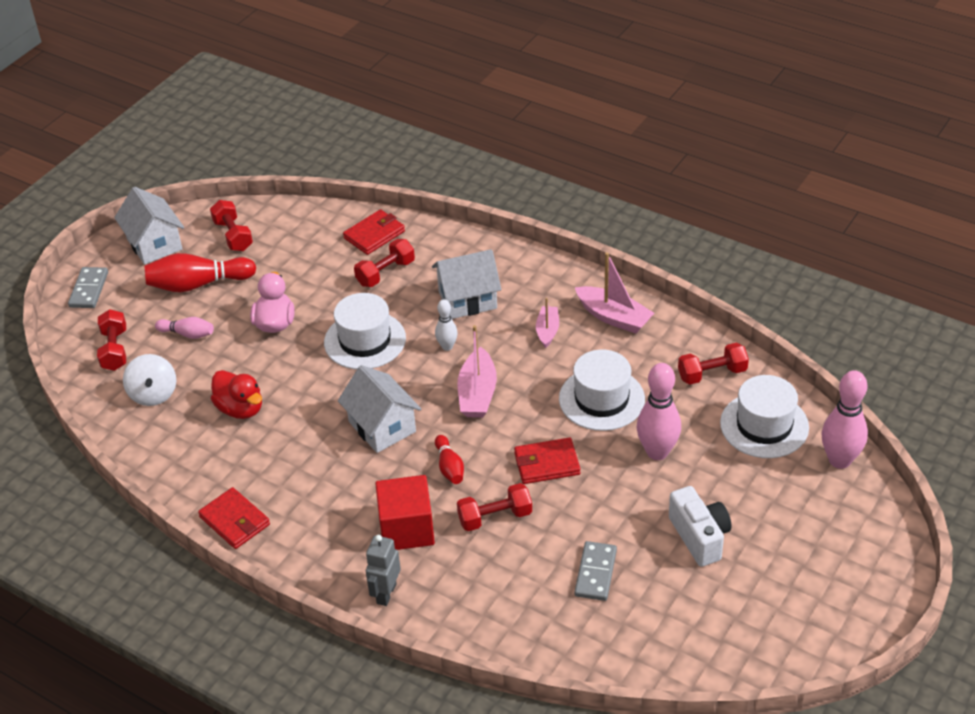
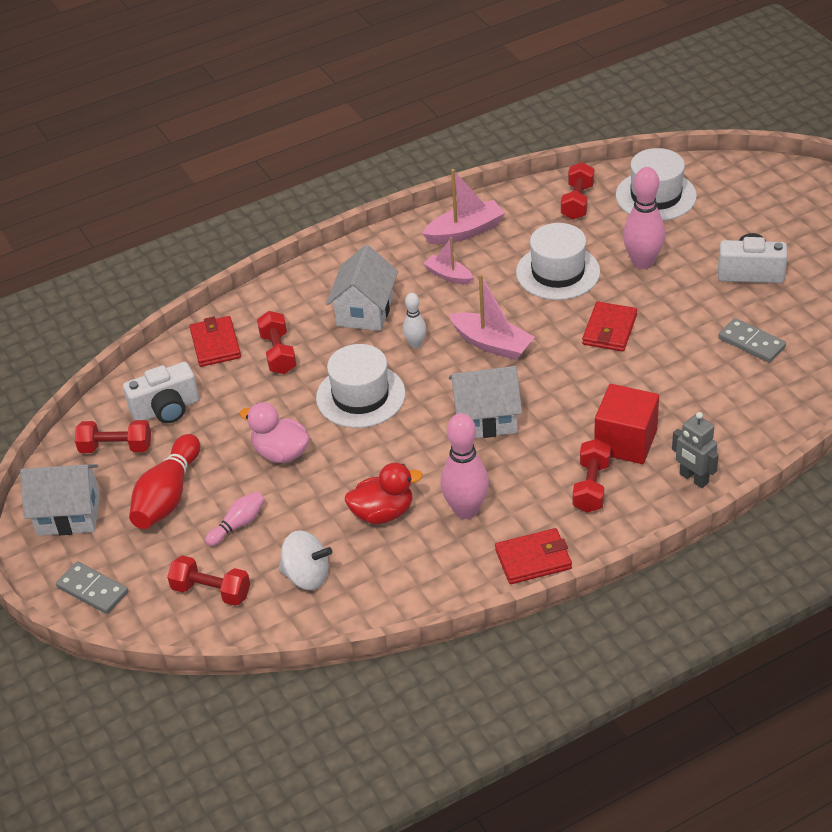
camera: 60 degrees left, 0 degrees up
(287, 242) = (166, 409): none -> white camera
(449, 467) = (570, 390): red bowling pin -> none
(495, 517) = (650, 381): red dumbbell -> red dumbbell (591, 486)
(839, 460) = (720, 173): pink bowling pin -> pink bowling pin (466, 510)

